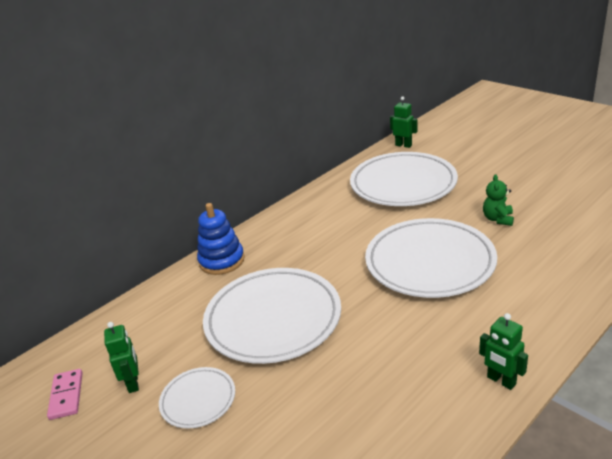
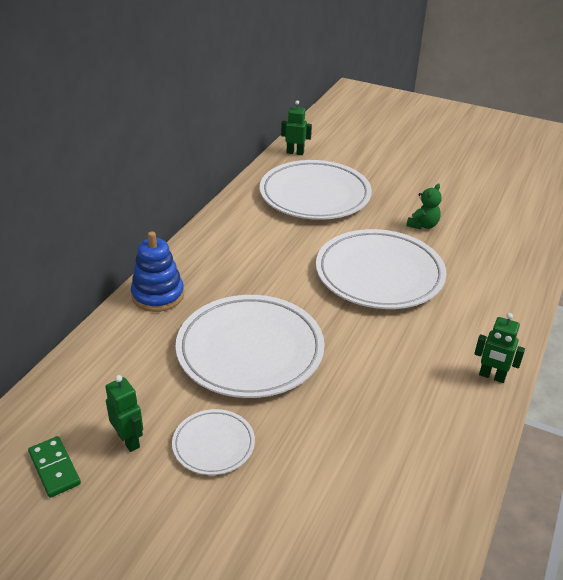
camera: 25 degrees left, 5 degrees up
(66, 396) = (54, 468): pink domino -> green domino
(498, 219) = (423, 225): green teddy bear -> green teddy bear turned 135 degrees counterclockwise

